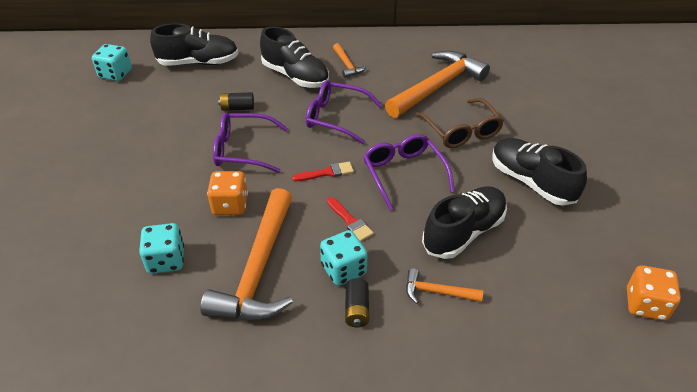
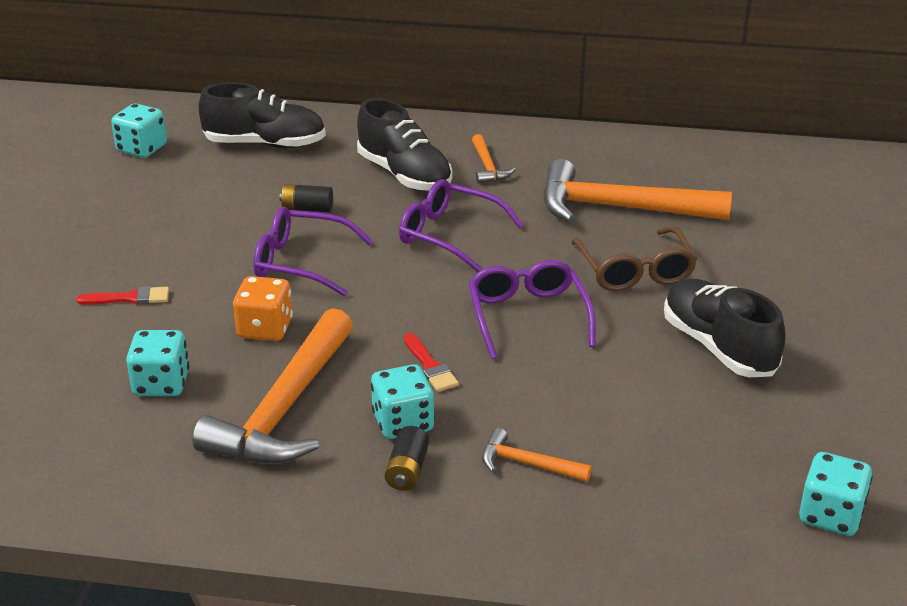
camera: 10 degrees right, 10 degrees down
(327, 173) = (414, 303): red brush -> red brush (129, 298)
(438, 86) = (619, 208): orange hammer -> orange hammer turned 135 degrees counterclockwise
(463, 232) = (591, 398): black shoe -> none
(645, 304) = (830, 515): orange dice -> turquoise dice

